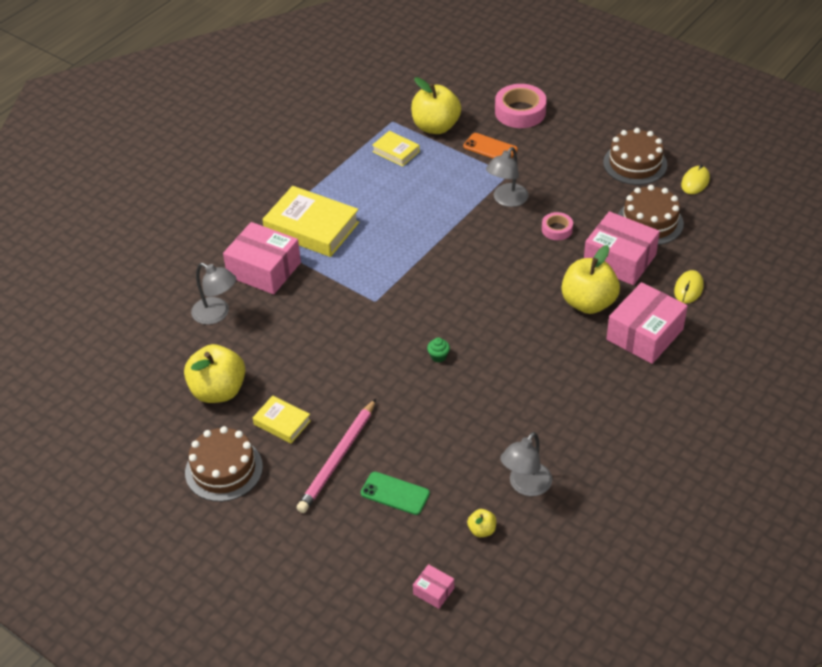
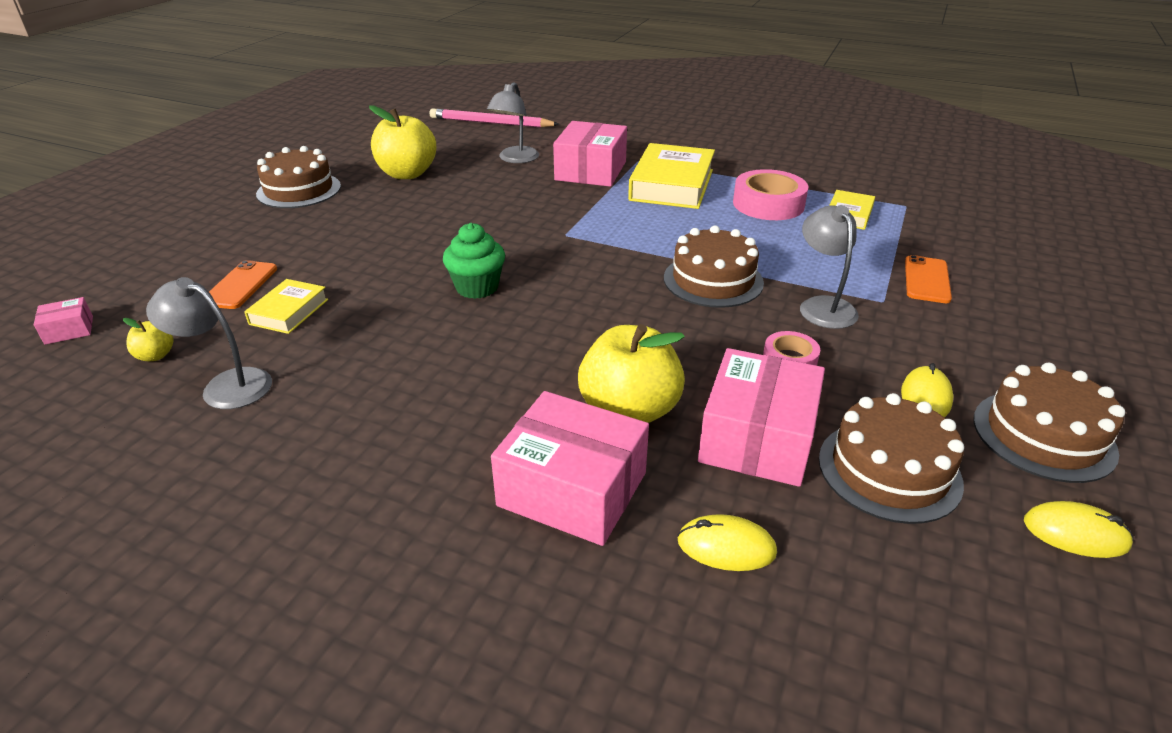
camera: 75 degrees right, 10 degrees down
(282, 422) = (361, 208): yellow book -> yellow book (289, 312)
(338, 458) = (304, 244): pink pencil -> pink pencil (491, 123)
(395, 493) = (240, 285): green phone -> orange phone
(433, 591) = (69, 330): pink box -> pink box turned 45 degrees clockwise
(435, 127) = (927, 234): yellow apple -> none
(438, 356) = (477, 287): green cupcake -> green cupcake, size x1.93
(463, 239) = (713, 280): none -> brown cake
(506, 200) = (823, 306): grey lamp -> grey lamp turned 60 degrees clockwise
(520, 112) = (1041, 296): pink tape -> pink tape (768, 204)
(599, 190) = (926, 397): none -> yellow mouse

